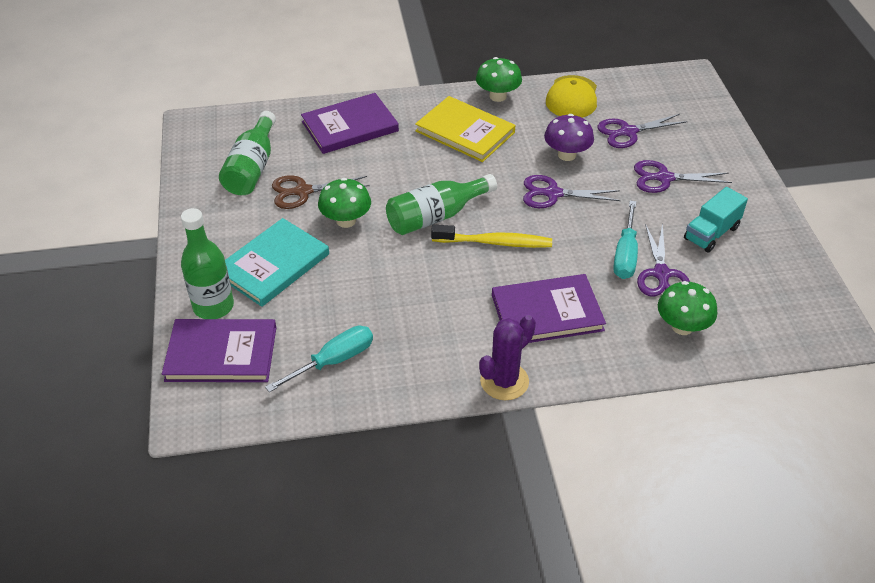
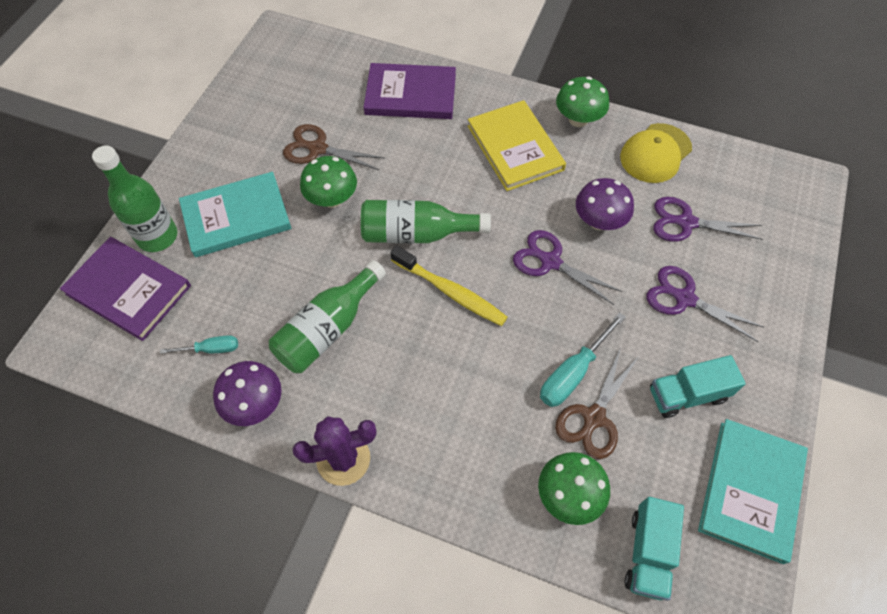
camera: 30 degrees right, 15 degrees up
(252, 168) = (293, 103): green bottle -> green bottle (328, 329)
(333, 361) = (211, 349): turquoise screwdriver -> turquoise screwdriver, size x0.61
(403, 380) = (255, 404): none -> purple mushroom
(547, 312) = (442, 401): purple book -> none
(661, 274) = (593, 418): purple scissors -> brown scissors
(759, 334) = (648, 553): none -> turquoise truck
(794, 269) = (751, 490): none -> turquoise book

